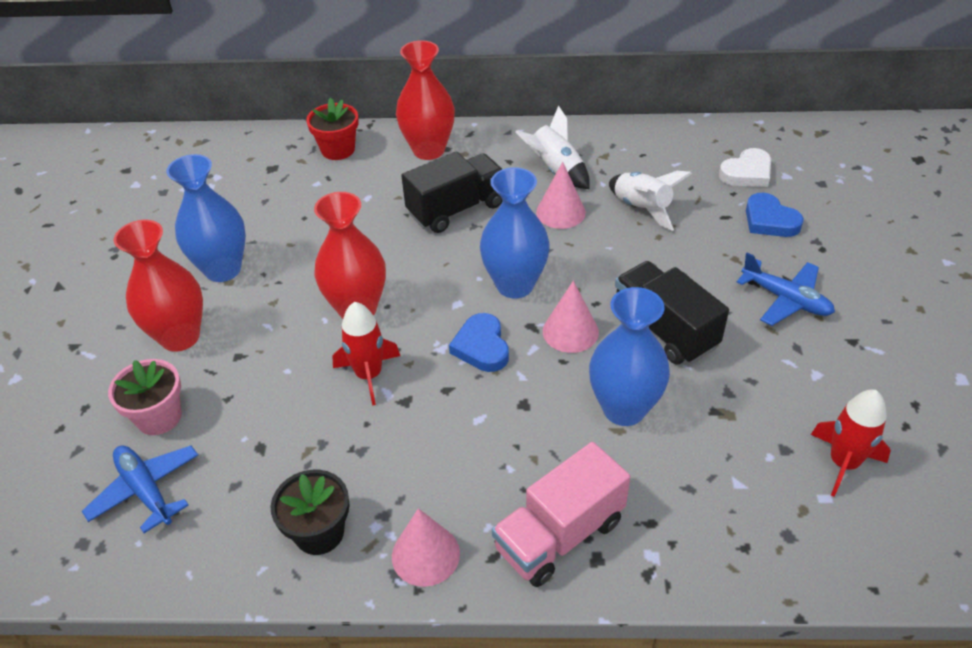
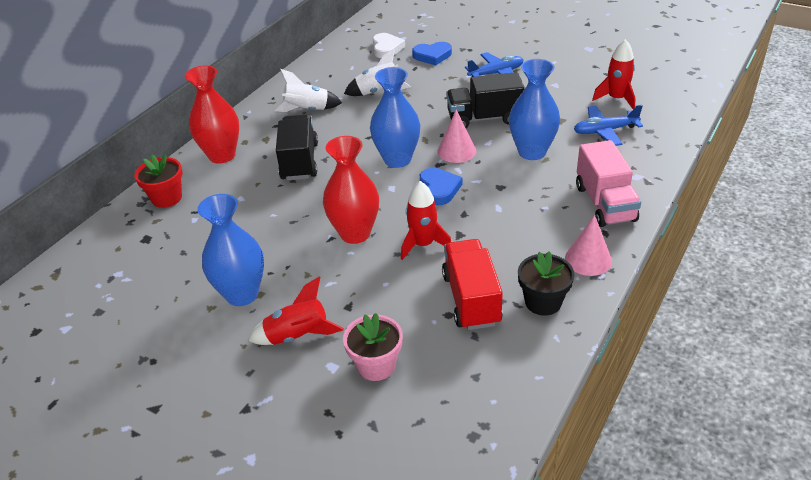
camera: 60 degrees left, 5 degrees down
(146, 491) = (446, 387): blue plane -> blue plane (605, 131)
(180, 337) = (297, 336): red vase -> red rocket
(294, 458) = (471, 299): none -> red truck
(481, 347) = (439, 189): blue heart -> blue heart turned 120 degrees counterclockwise
(560, 212) = (349, 121): pink cone -> none

